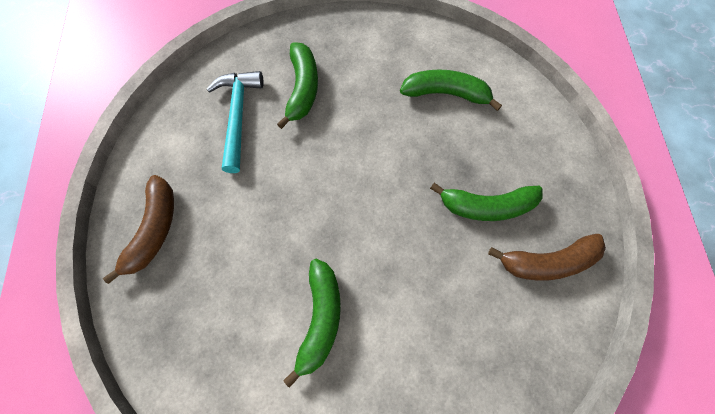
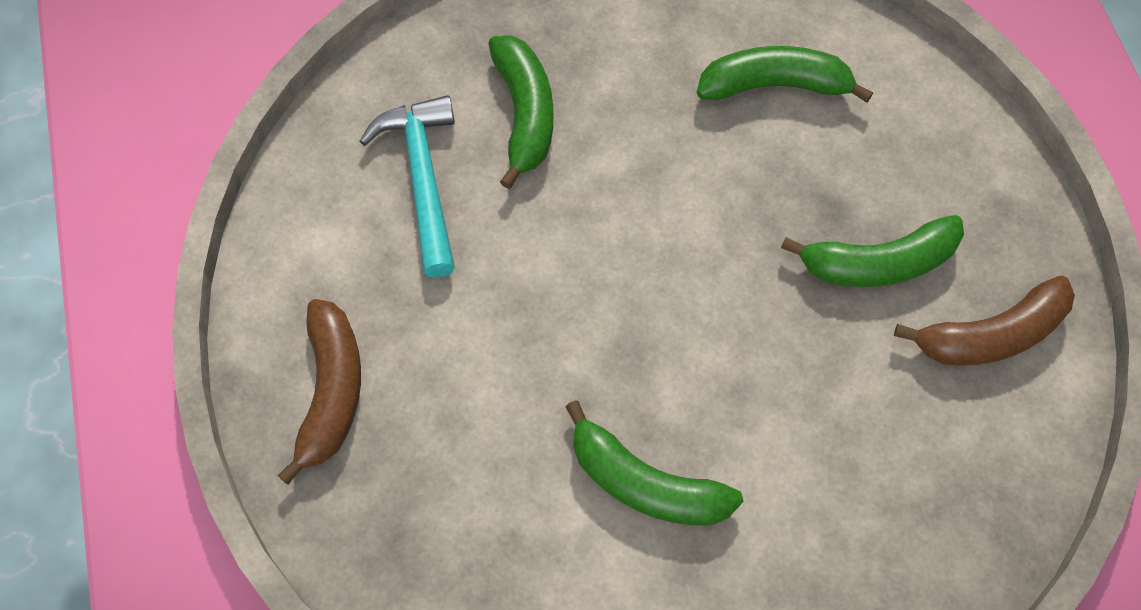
camera: 10 degrees left, 5 degrees down
(320, 318) = (645, 483): green banana -> green banana turned 120 degrees clockwise

